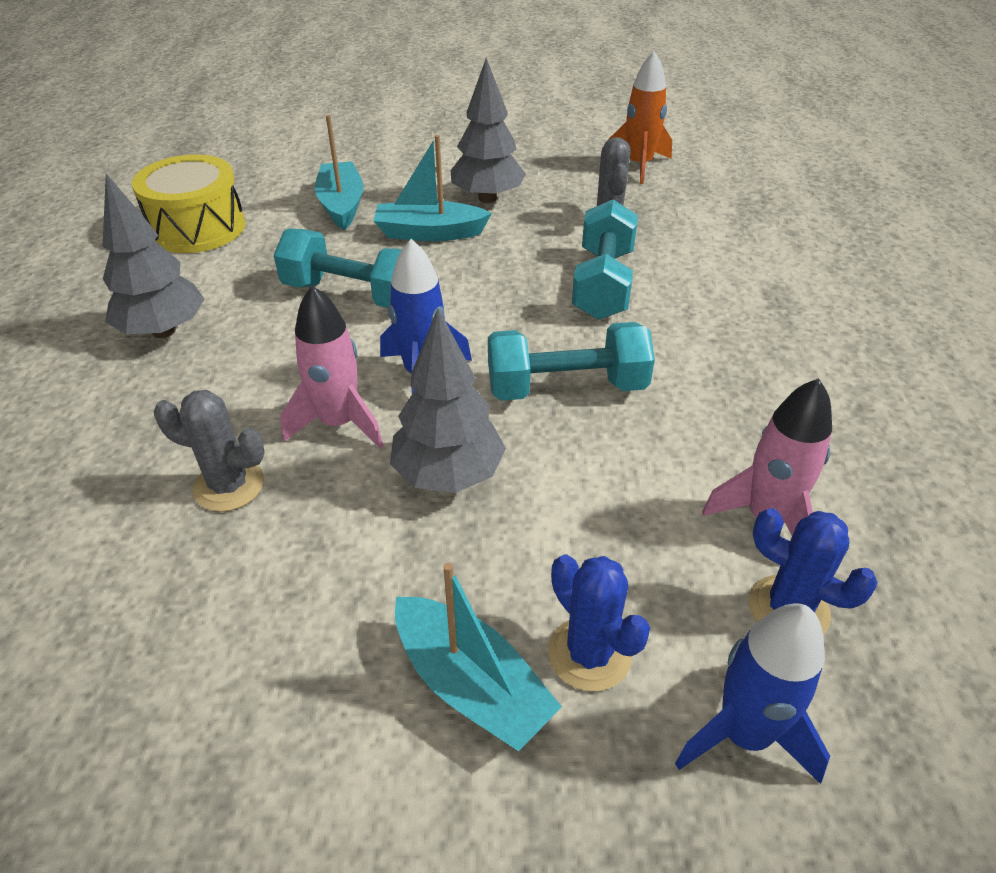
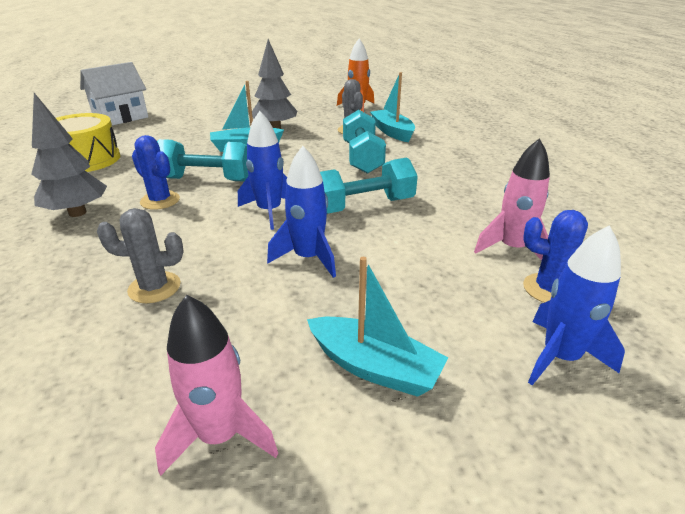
camera: 15 degrees left, 10 degrees down
(264, 144) = (121, 117): none -> white house
(338, 423) = (222, 243): pink rocket -> pink rocket (220, 435)
(342, 205) = (183, 140): turquoise boat -> turquoise boat (392, 132)
(448, 475) = (308, 258): grey tree -> blue rocket
(589, 654) = (443, 334): blue cactus -> blue cactus (160, 200)

